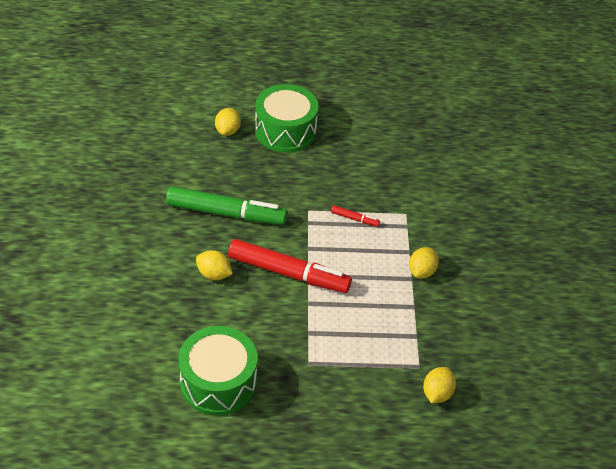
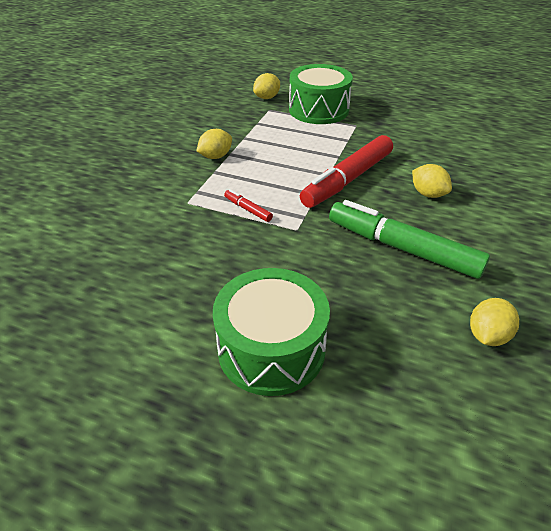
camera: 155 degrees left, 5 degrees down
(218, 382) = (435, 129): green drum -> green drum (318, 110)
(228, 131) = (371, 375): yellow lemon -> yellow lemon (487, 335)
(288, 273) = (347, 180): red marker -> red marker turned 90 degrees counterclockwise

